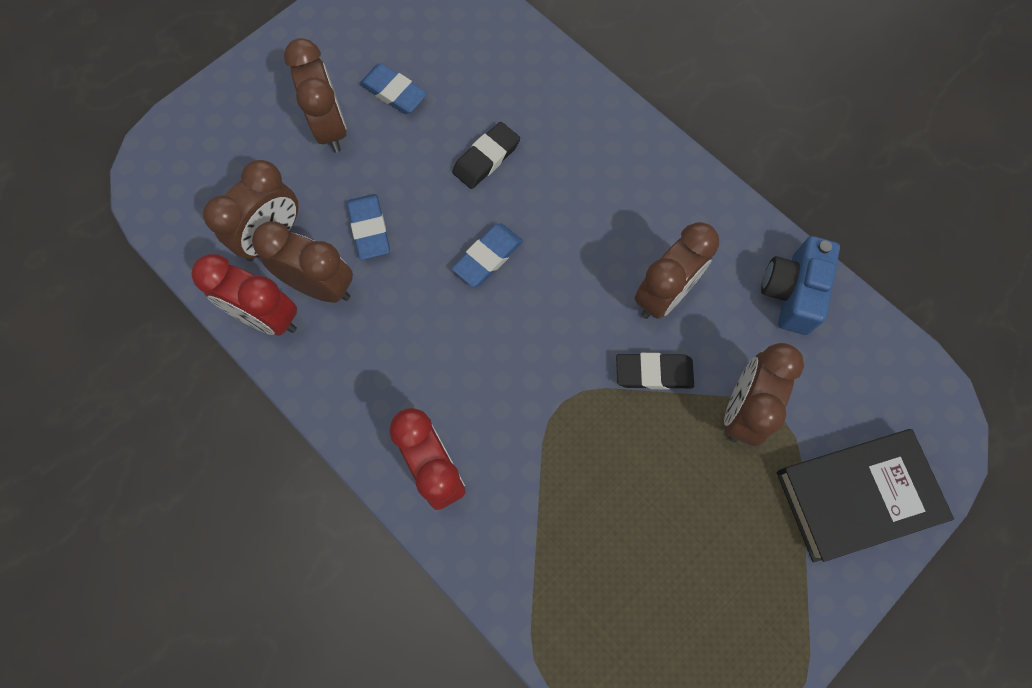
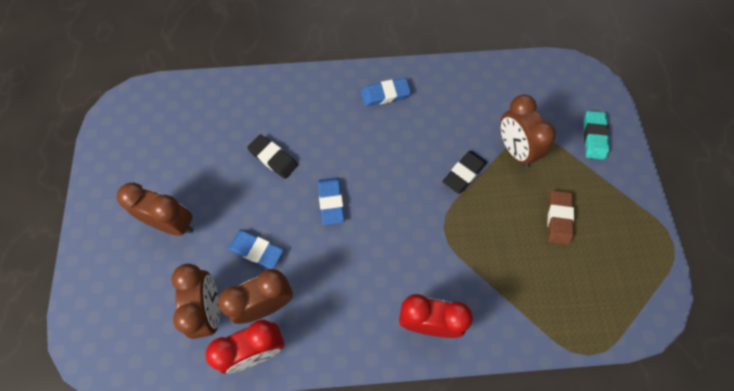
camera: 50 degrees left, 5 degrees down
(394, 92) = (186, 173): blue eraser -> blue eraser (385, 94)
(486, 158) = (273, 158): black eraser -> black eraser turned 45 degrees counterclockwise
(664, 295) = (427, 136): brown clock -> none
(695, 528) = (558, 219): none -> brown eraser
(792, 292) = (474, 82): blue camera -> none
(856, 496) = (594, 137): black book -> turquoise eraser

